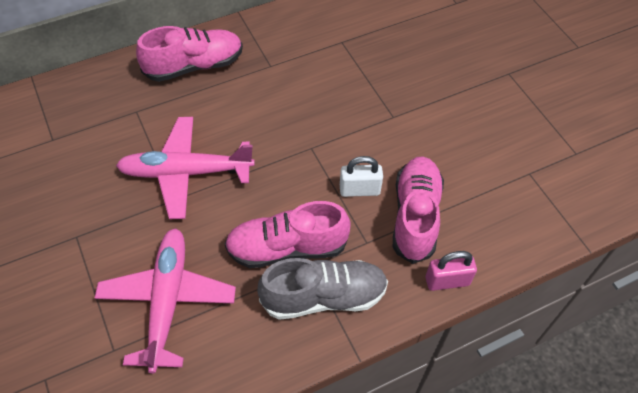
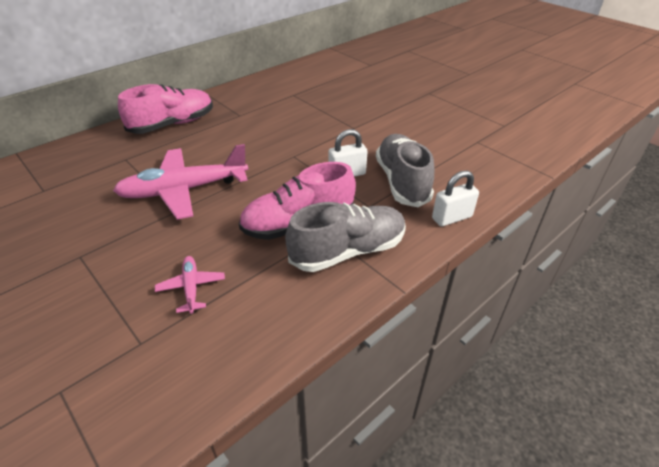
camera: 15 degrees left, 15 degrees down
(167, 301) = (191, 288): pink plane -> pink plane, size x0.47
(415, 216) = (402, 182): pink shoe -> grey shoe
(447, 281) = (452, 218): pink padlock -> white padlock

